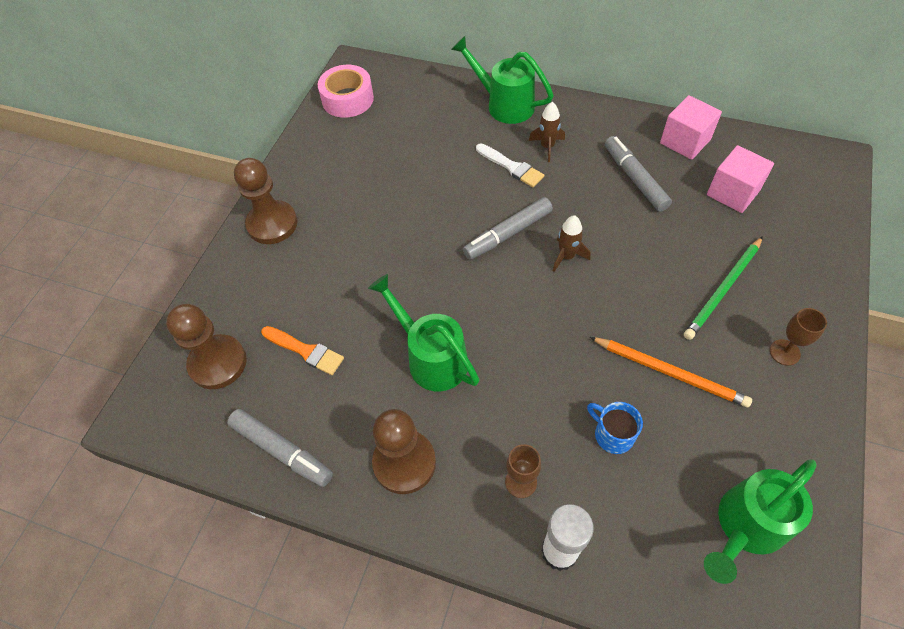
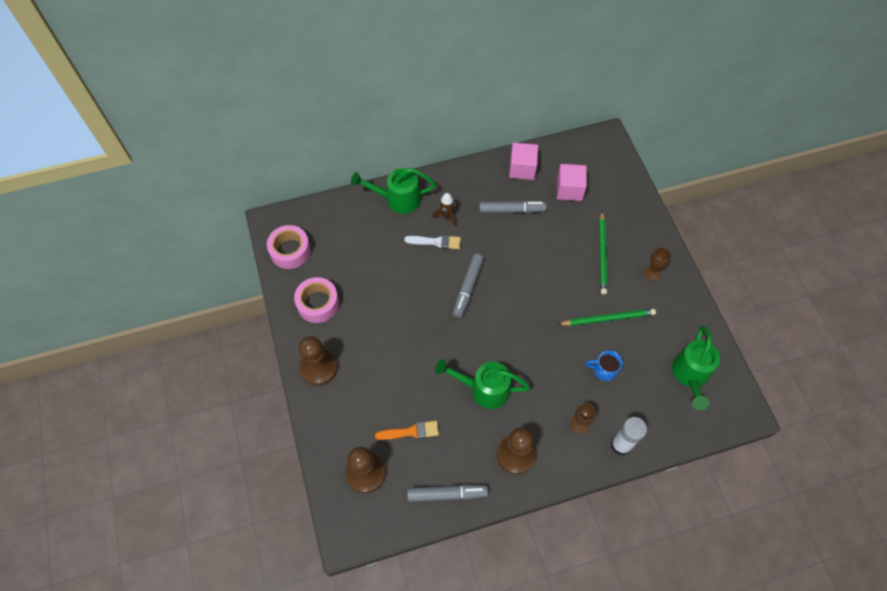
camera: 40 degrees left, 5 degrees up
(329, 162) = (318, 303): none -> pink tape
(567, 256) = (510, 283): brown rocket -> none
(634, 179) = (511, 210): grey marker -> grey marker turned 150 degrees clockwise
(670, 373) = (608, 318): orange pencil -> green pencil

